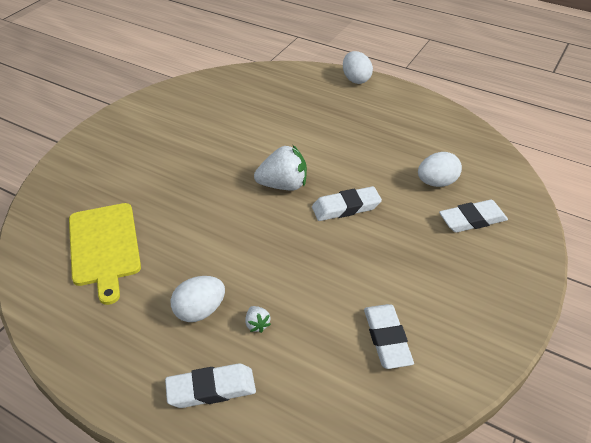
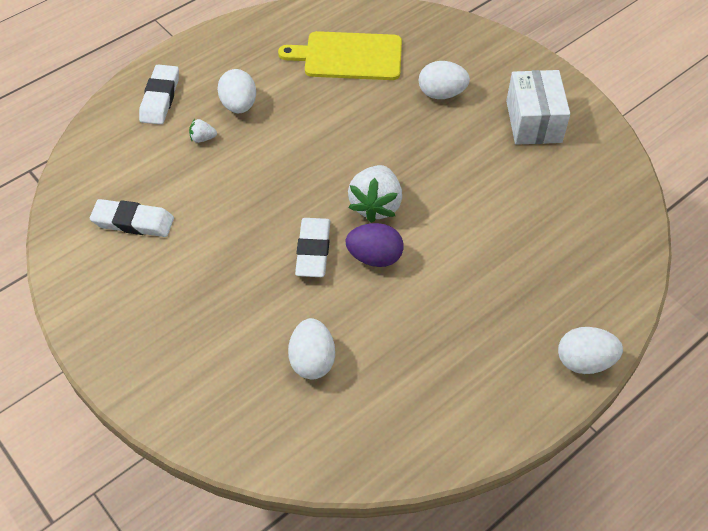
camera: 110 degrees right, 10 degrees up
(142, 176) = (441, 94): none -> white egg
(161, 124) = (533, 121): none -> white box
(333, 174) = (374, 257): none -> purple egg
(472, 220) = (233, 367): white eraser -> none

